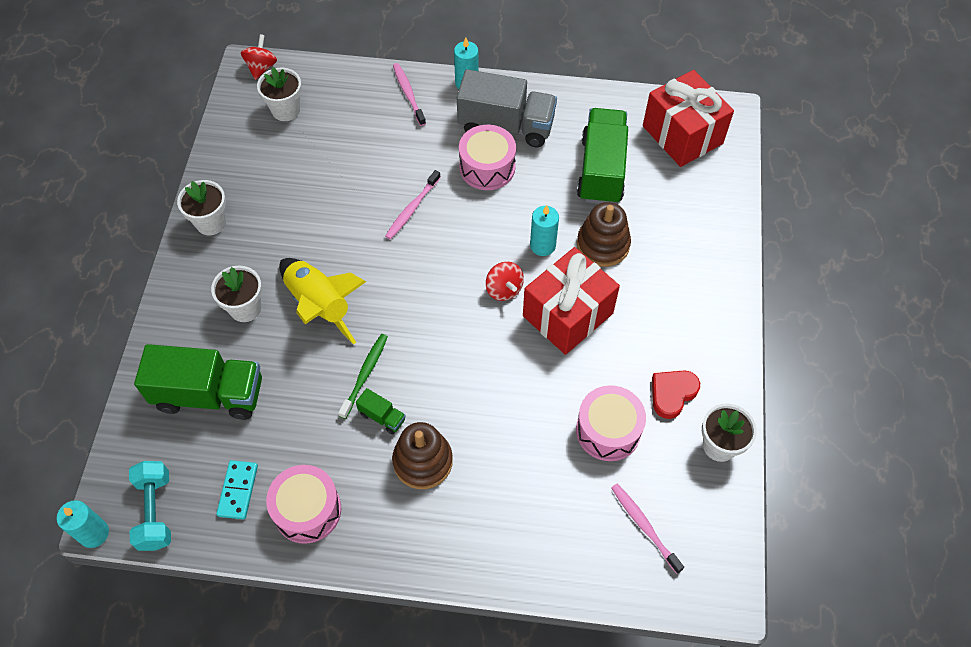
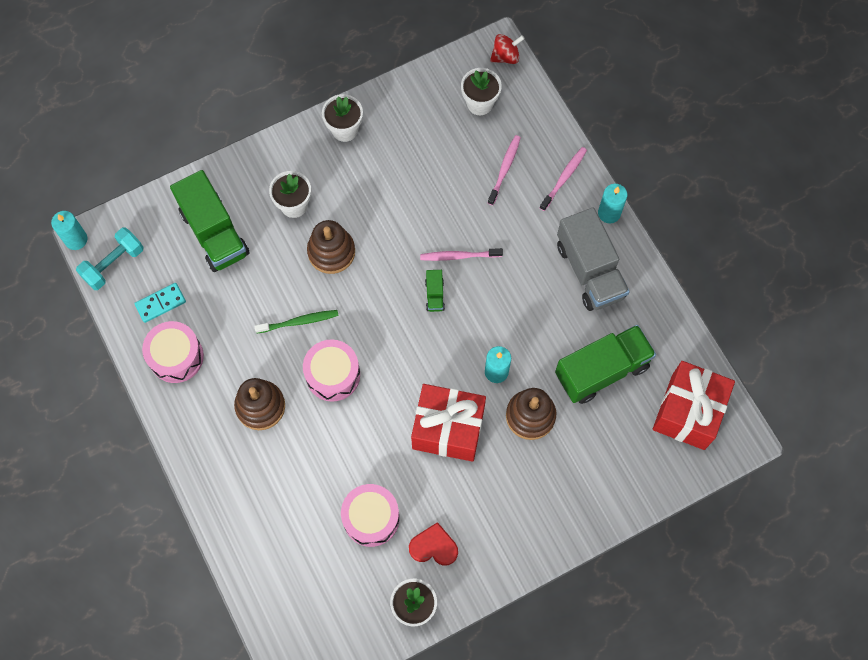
camera: 55 degrees right, 10 degrees up
(319, 305) = (331, 252): yellow rocket -> brown stacking toy
(382, 417) = (275, 356): green truck -> green truck (434, 295)
(487, 167) = (538, 283): pink drum -> pink drum (333, 375)
(504, 289) = (436, 369): red spinning top -> none
(644, 526) = (313, 588): pink toothbrush -> pink toothbrush (504, 169)

